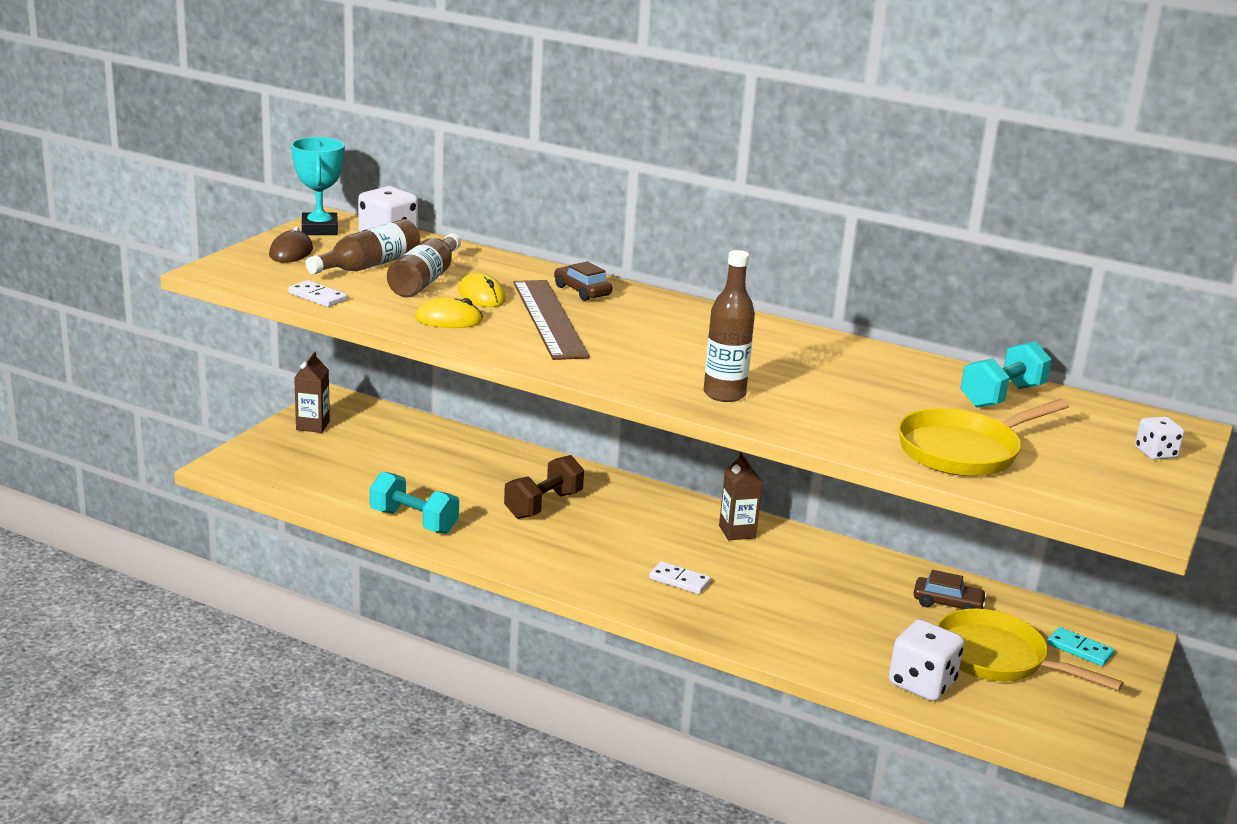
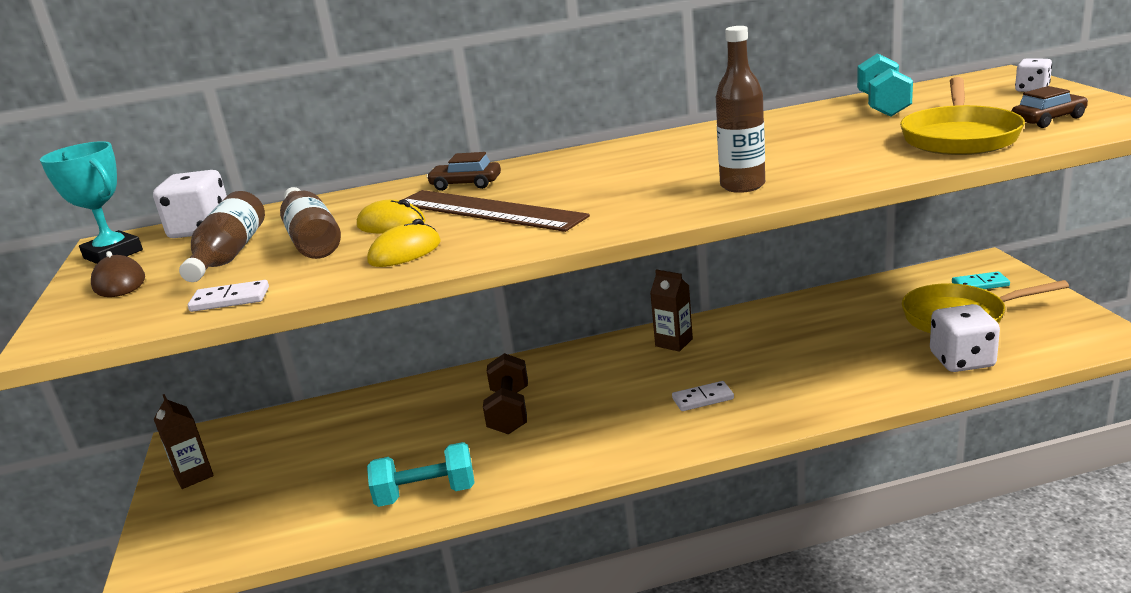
camera: 35 degrees left, 0 degrees up
(947, 604) = (871, 305): brown car -> brown car (1048, 119)

